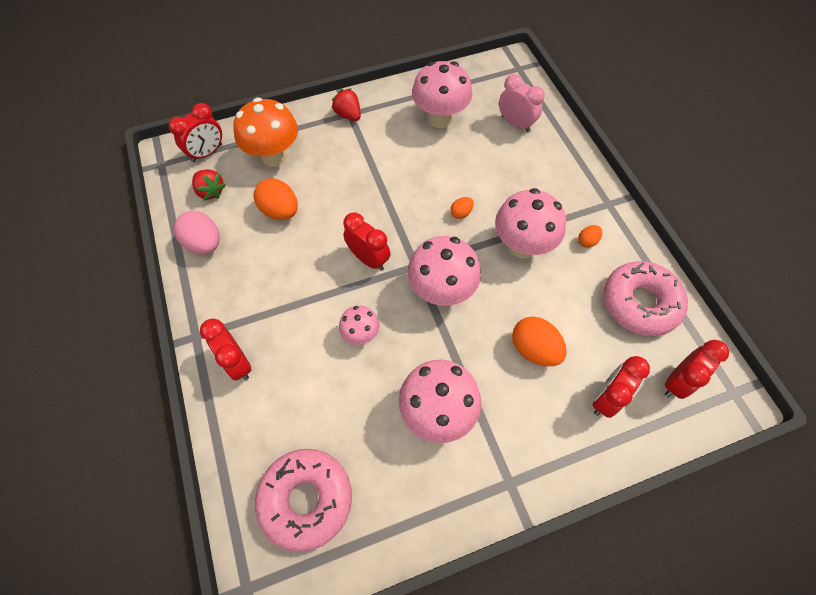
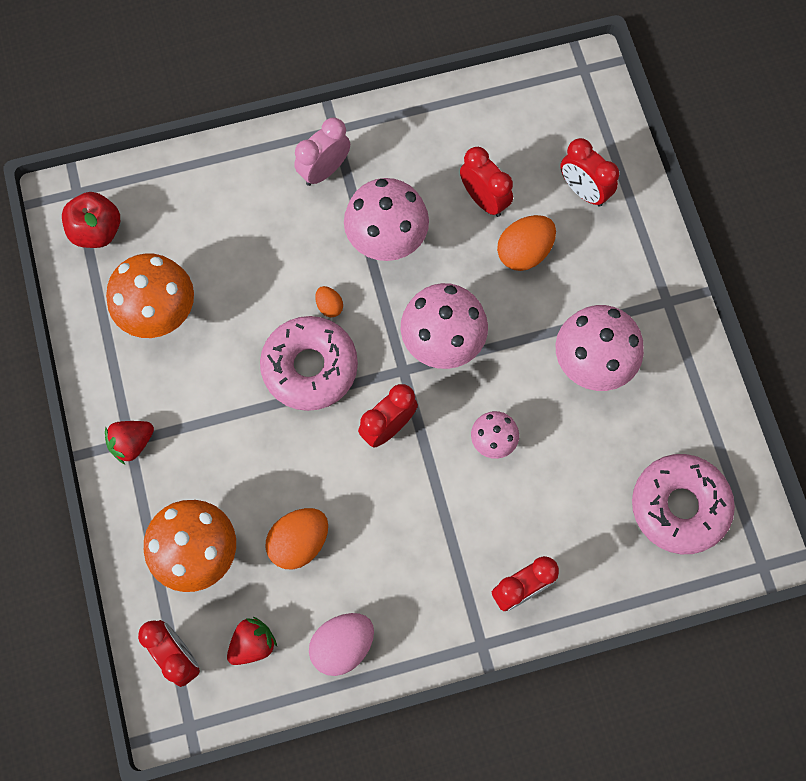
camera: 85 degrees left, 10 degrees up
(440, 119) = (160, 314): pink mushroom -> orange mushroom
(493, 81) = (97, 231): none -> red apple
(515, 124) = (185, 215): pink clock -> pink clock (324, 170)
(587, 241) = (387, 166): orange egg -> none
(639, 303) = (475, 130): pink donut -> pink donut (310, 367)
(677, 382) = (569, 118): red clock -> red clock (484, 199)

